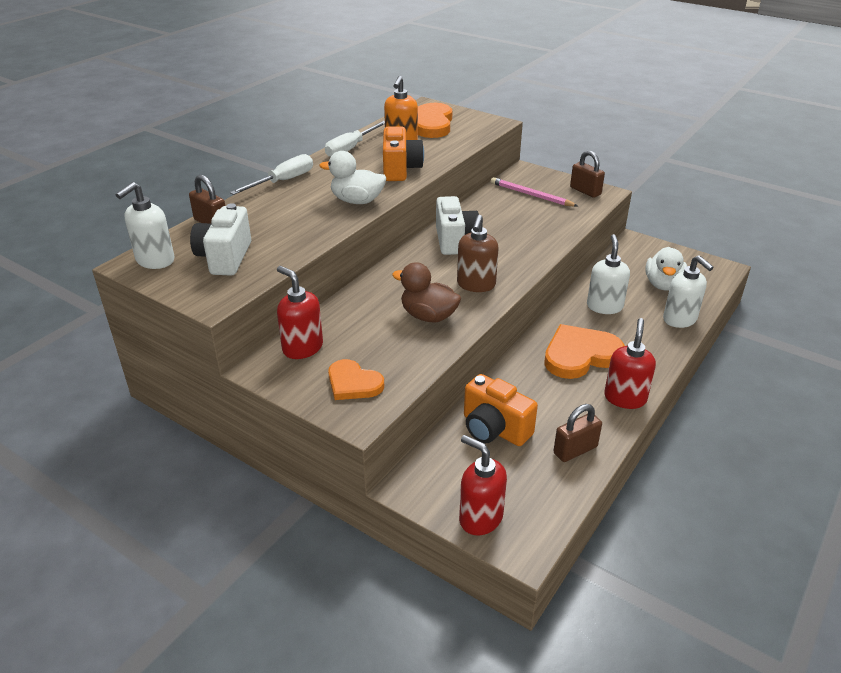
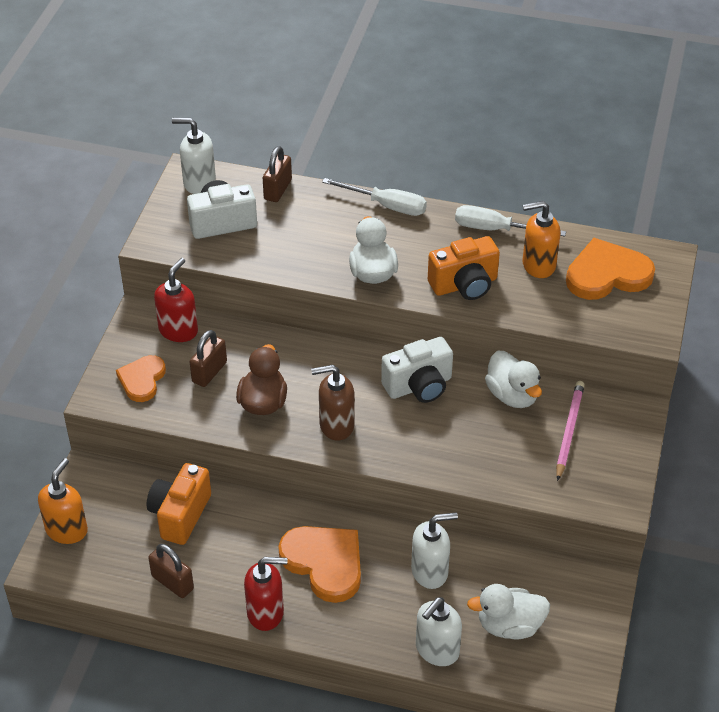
camera: 70 degrees right, 10 degrees up
(480, 518) = (67, 530): red soap dispenser -> orange soap dispenser
(486, 207) = (512, 395): none -> white duck
(585, 191) = (613, 483): brown padlock -> brown padlock (209, 372)

